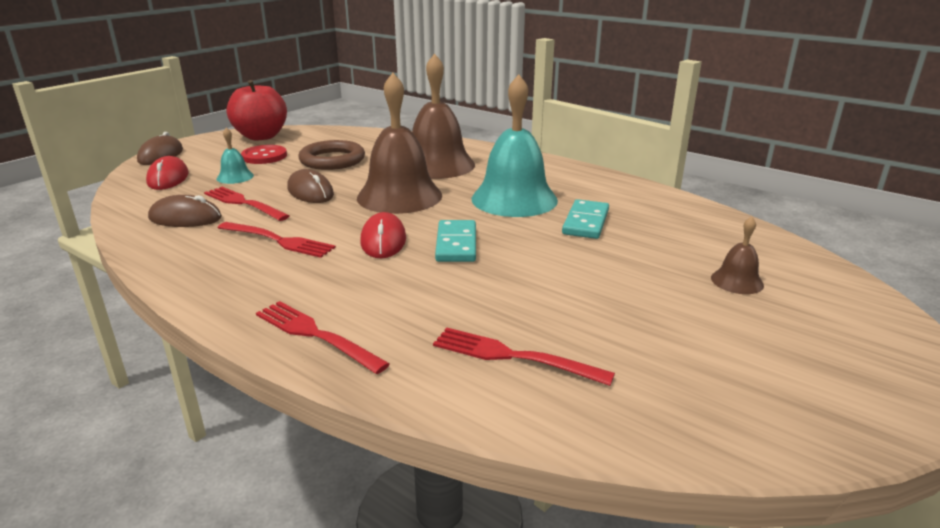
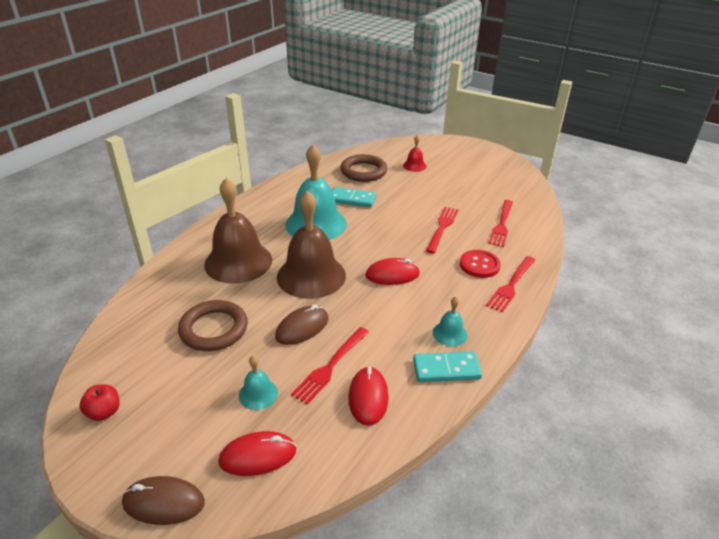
camera: 95 degrees left, 10 degrees up
(185, 218) = (368, 397): brown mouse -> red mouse
(242, 269) = (449, 333): none -> turquoise bell
(261, 136) = (104, 412): red apple -> red apple, size x0.48
(264, 156) = (190, 387): red button -> red button (479, 265)
(278, 240) = (402, 326): red fork -> red fork (442, 228)
(456, 244) = (392, 245): turquoise domino -> turquoise domino (446, 369)
(685, 233) = (363, 171): none -> brown ring
(737, 281) = (414, 166): brown bell -> red bell

